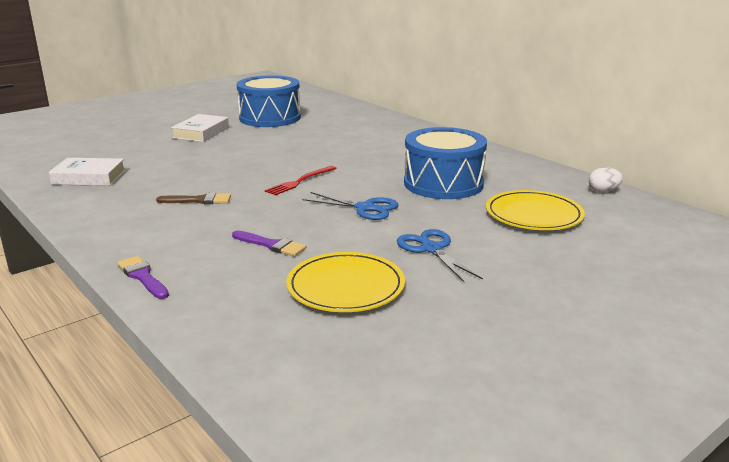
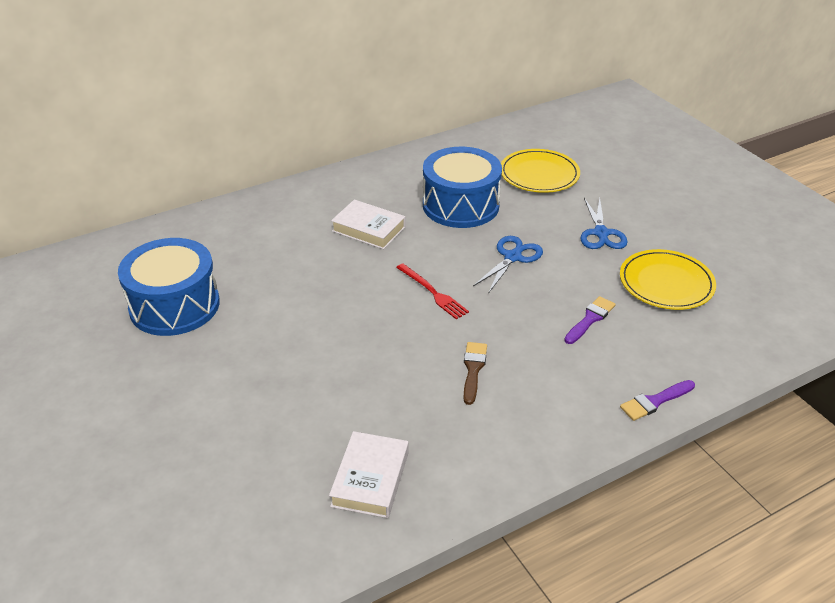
camera: 80 degrees left, 15 degrees up
(201, 132) = (212, 374): white book -> white book (368, 229)
(431, 249) = (601, 233): blue scissors -> blue scissors turned 75 degrees counterclockwise
(603, 191) = (495, 133): white egg -> none

